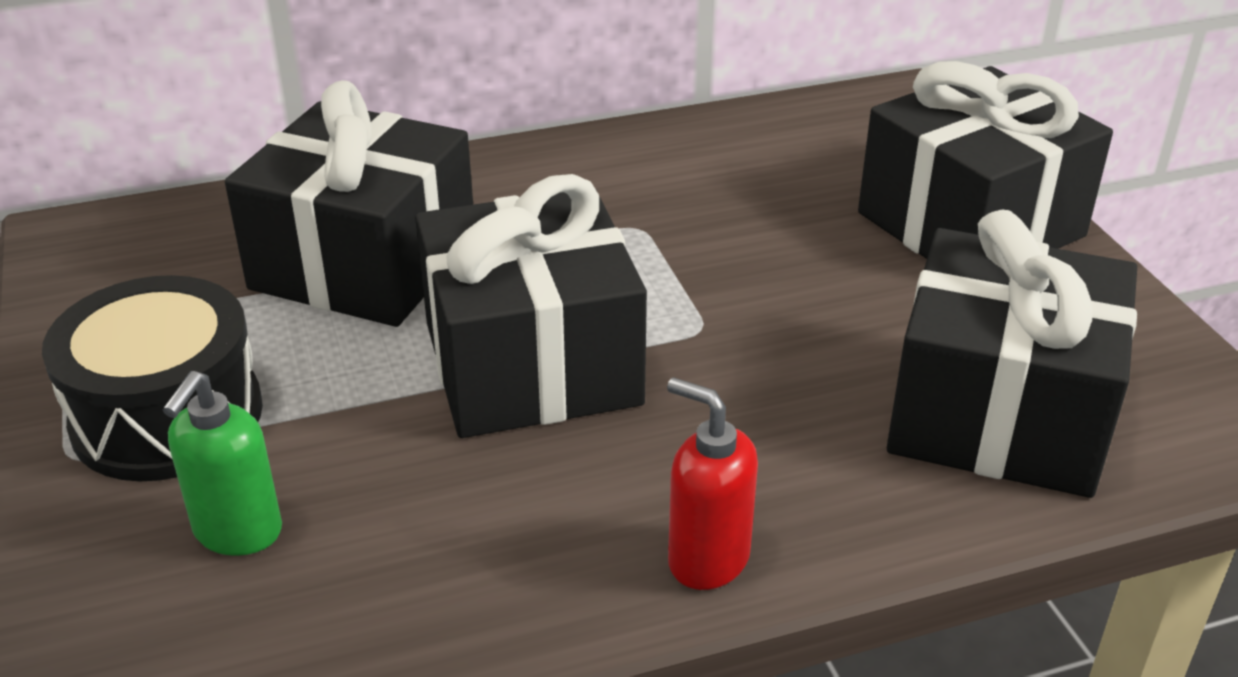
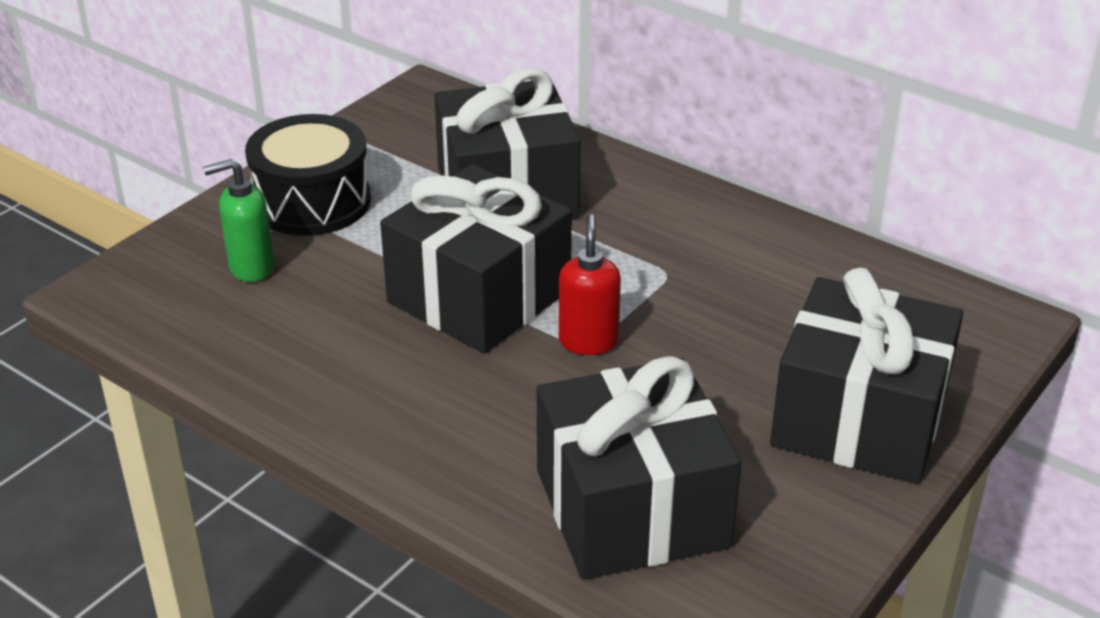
camera: 55 degrees right, 0 degrees up
(707, 559) = (372, 434): red soap dispenser -> red soap dispenser (588, 341)

